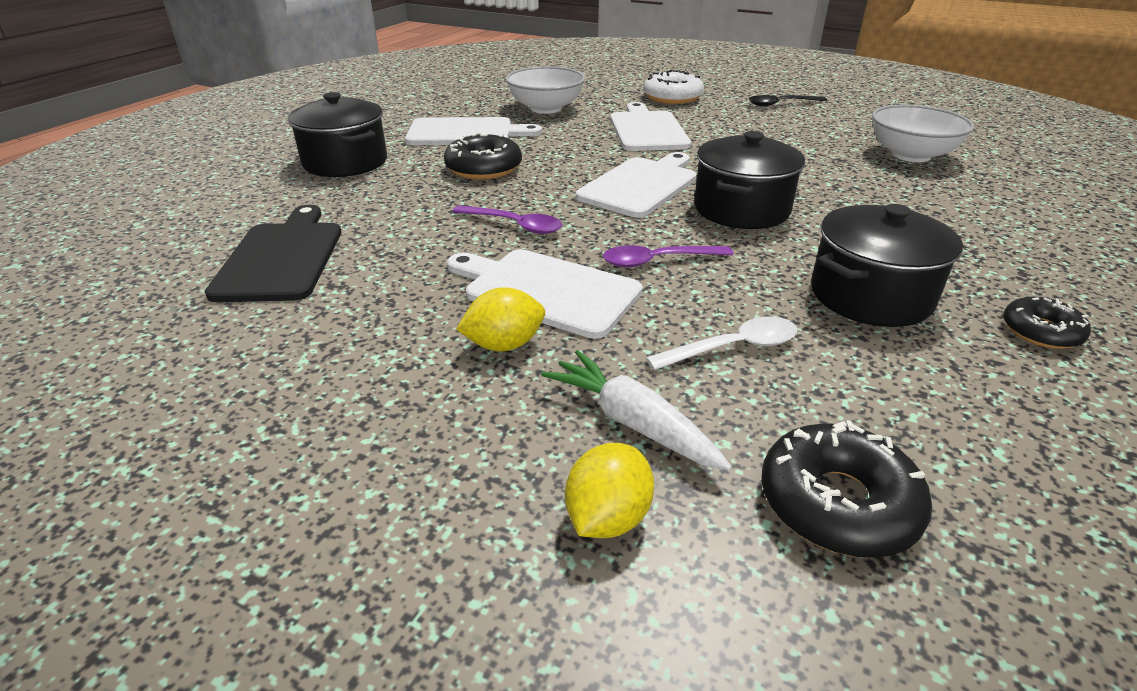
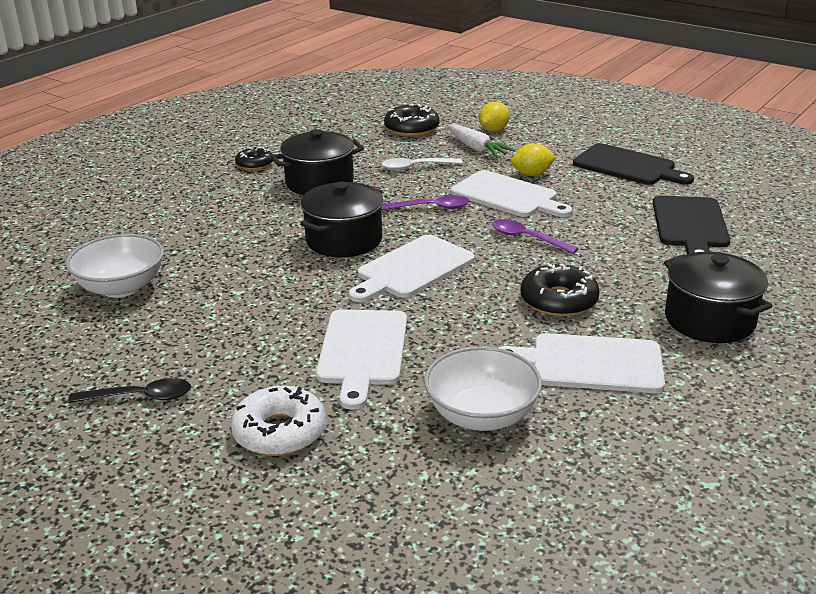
camera: 170 degrees left, 5 degrees down
(302, 384) = (628, 166): none -> black cutting board

